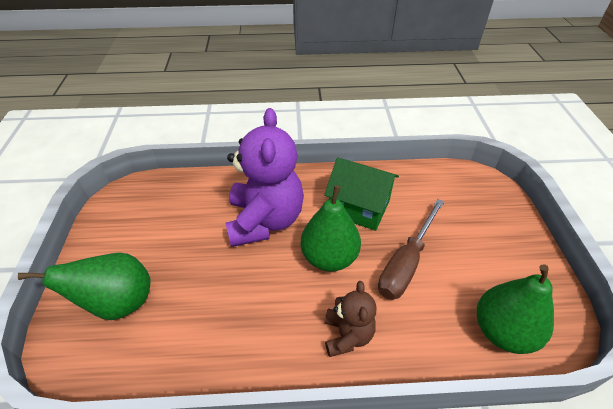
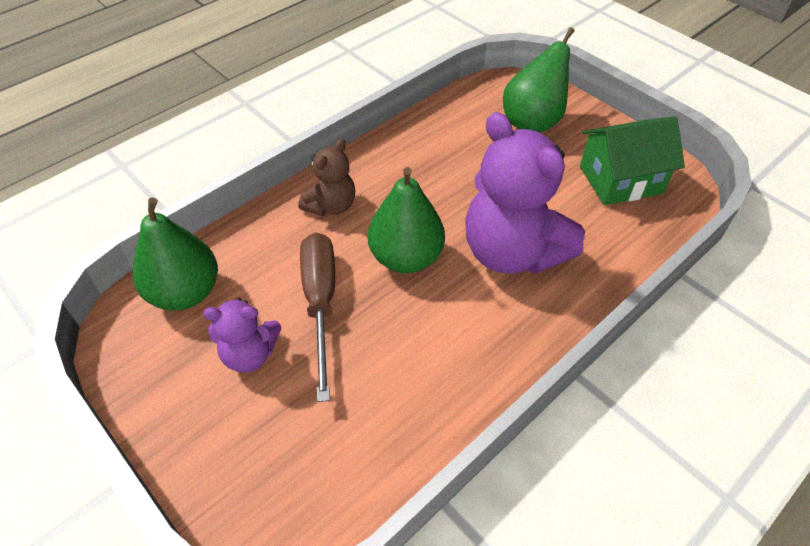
camera: 140 degrees right, 5 degrees up
(347, 335) = (331, 206): brown teddy bear -> brown teddy bear turned 105 degrees counterclockwise
(359, 207) = (428, 340): green house -> green house (620, 180)
(468, 259) = (249, 354): none -> purple teddy bear

